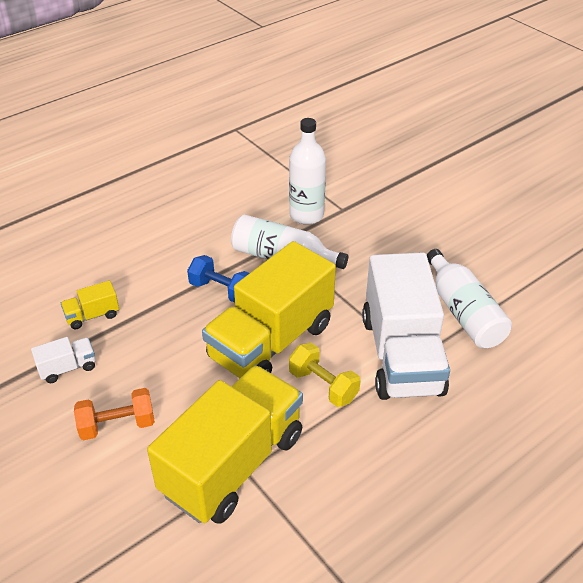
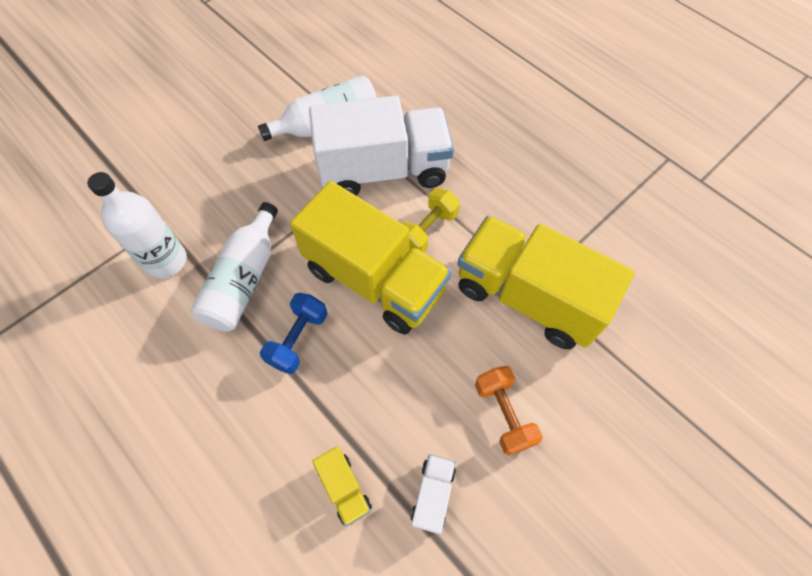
camera: 95 degrees left, 20 degrees up
(68, 368) = (432, 495): white truck -> white truck turned 45 degrees clockwise

